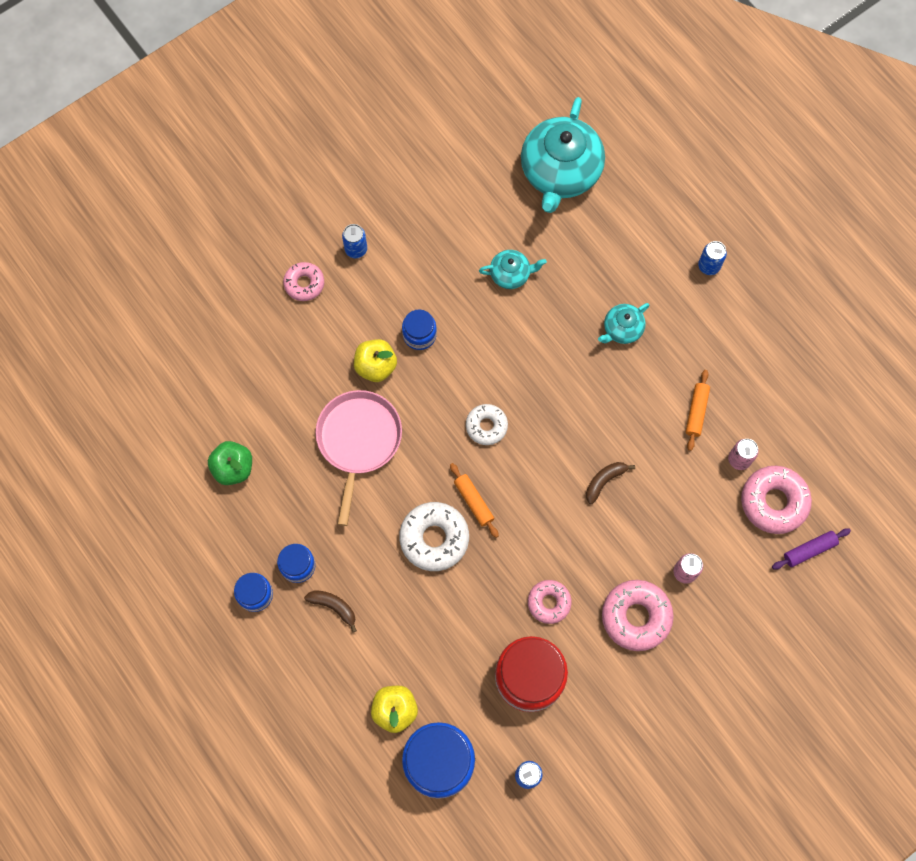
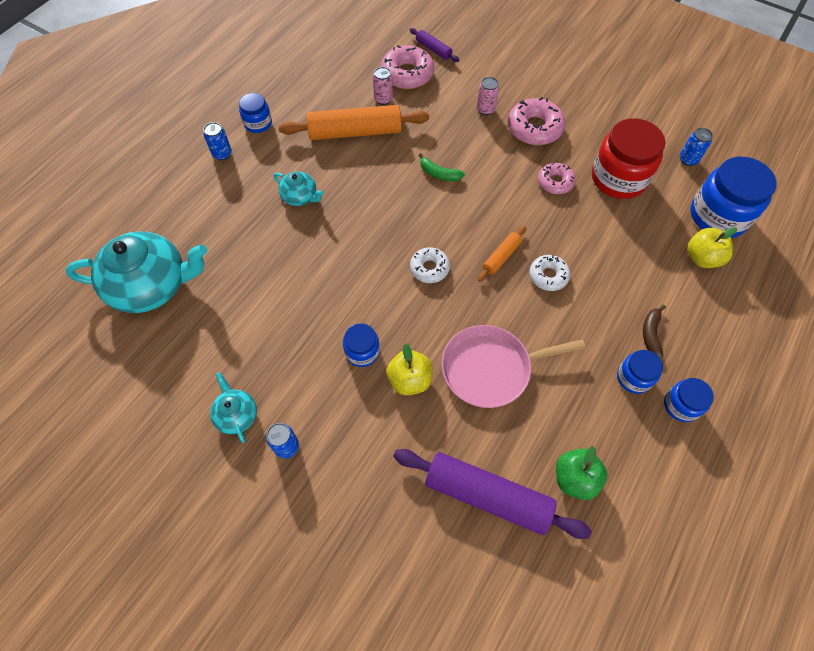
camera: 110 degrees left, 10 degrees down
(250, 391) = (487, 496): none -> purple rolling pin
(304, 284) = (344, 486): pink donut -> none
(434, 538) = (548, 276): white donut -> white donut, size x0.62
(510, 274) = (273, 294): turquoise teapot -> turquoise teapot (236, 415)
(604, 481) = (439, 174): brown banana -> green banana
(696, 412) = (355, 132): orange rolling pin -> orange rolling pin, size x2.07
(744, 312) = (258, 123): none -> blue jar

